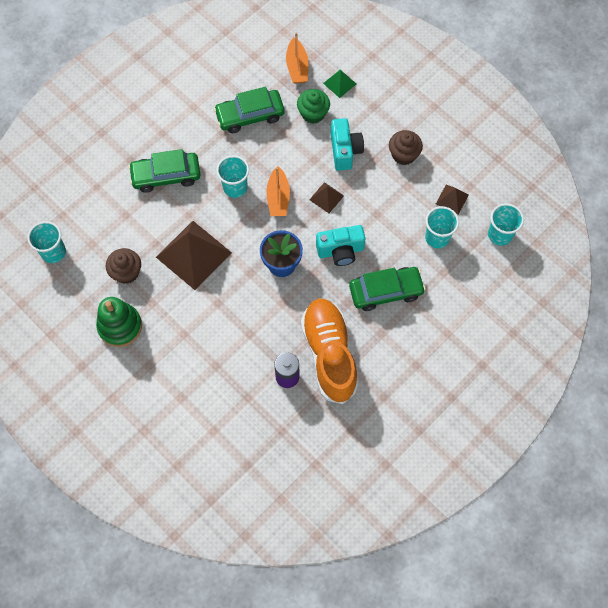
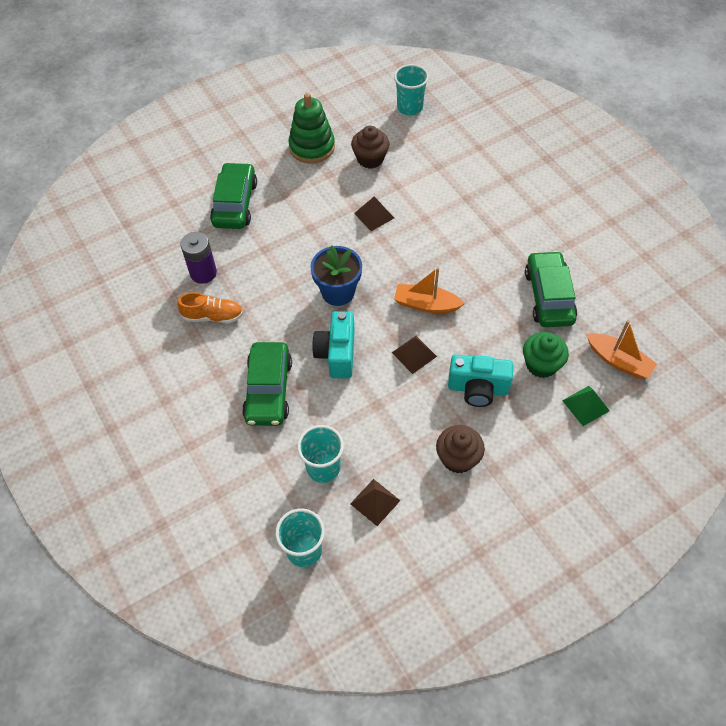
camera: 105 degrees right, 10 degrees down
(166, 175) = (479, 205): green car -> green car (235, 203)
(194, 254) = (374, 215): brown pyramid -> brown pyramid, size x0.48
(235, 187) = (450, 265): turquoise cup -> none
(297, 67) = (618, 361): orange boat -> orange boat turned 150 degrees counterclockwise
(329, 354) = (213, 316): orange shoe -> orange shoe, size x0.49

